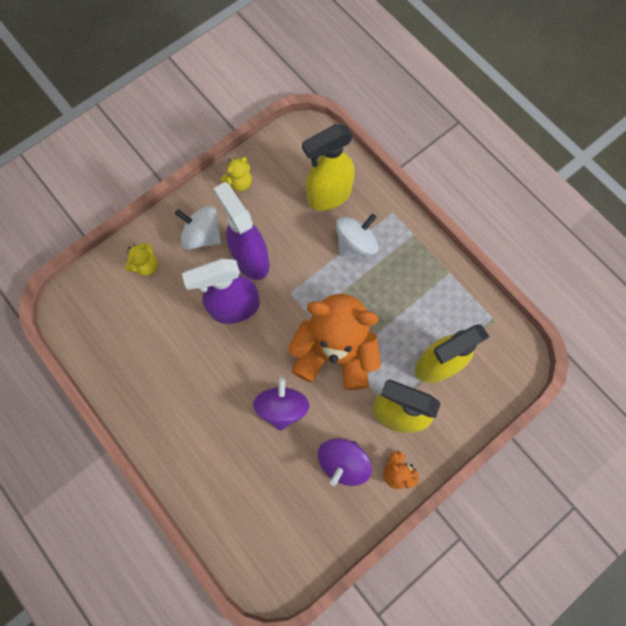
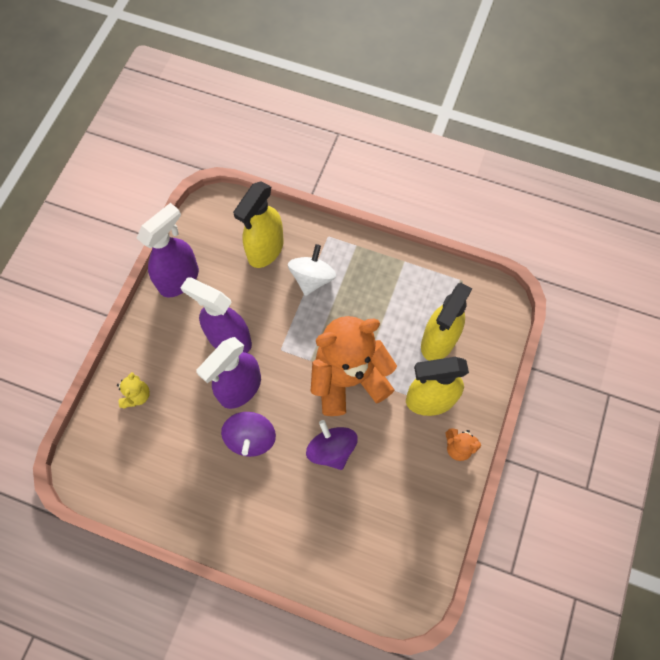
camera: 30 degrees left, 5 degrees down
(202, 235) = (173, 342): white spinning top -> none
(239, 183) = (179, 279): yellow teddy bear -> purple spray bottle
(343, 462) = (409, 465): purple spinning top -> purple spinning top (250, 438)

